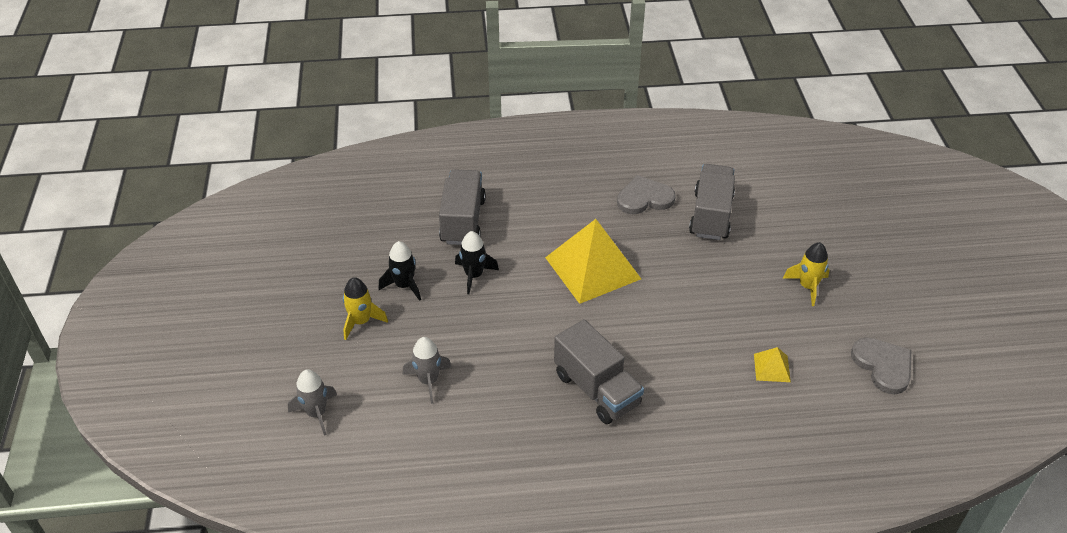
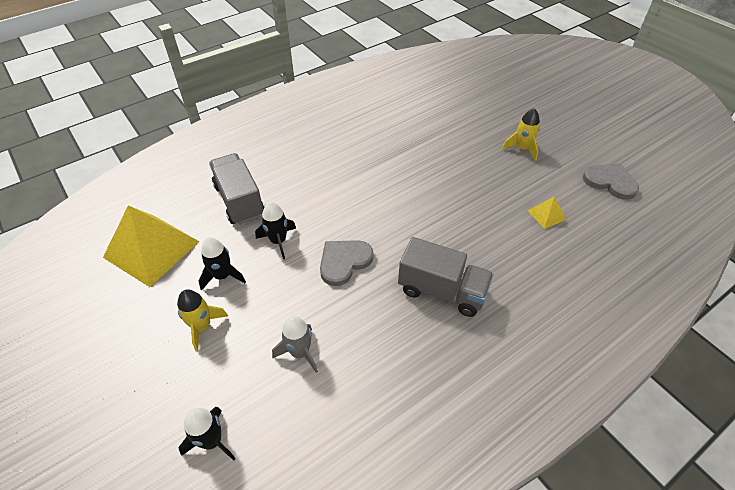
camera: 30 degrees left, 5 degrees up
(316, 413) = (212, 441): grey rocket -> black rocket
(592, 268) = (368, 196): yellow pyramid -> yellow pyramid (151, 249)
(644, 198) = (368, 131): grey heart -> grey heart (344, 262)
(711, 215) = (422, 126): grey truck -> none

